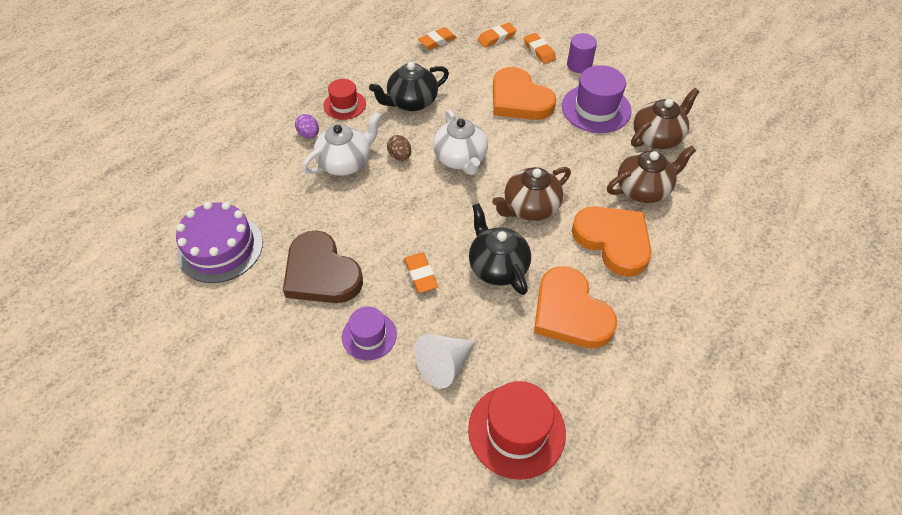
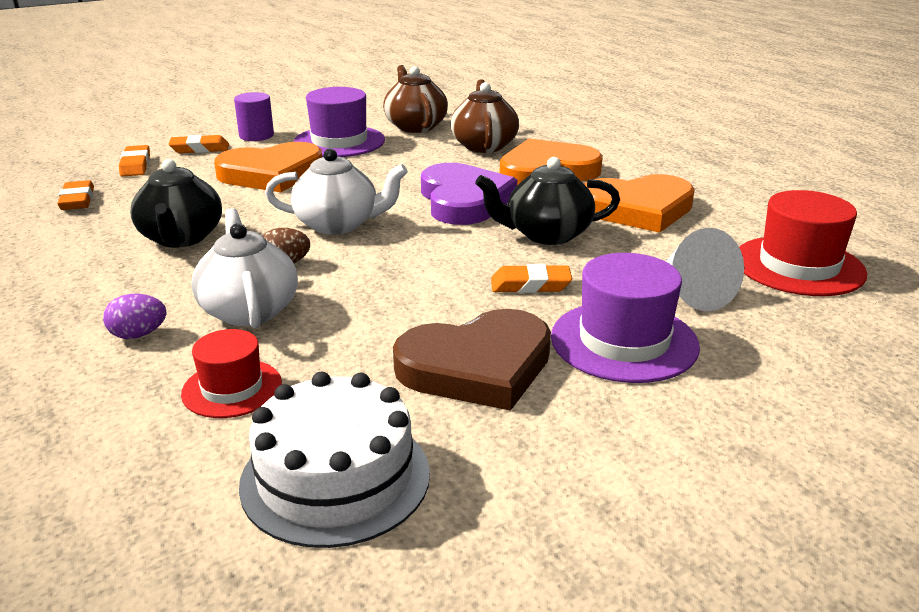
camera: 70 degrees left, 25 degrees down
(220, 248) = (335, 477): purple cake -> white cake
(344, 105) = (110, 291): red hat -> red hat (232, 388)
(369, 335) = (624, 341): purple hat -> purple hat, size x1.63
(530, 207) = (464, 200): brown teapot -> purple heart

